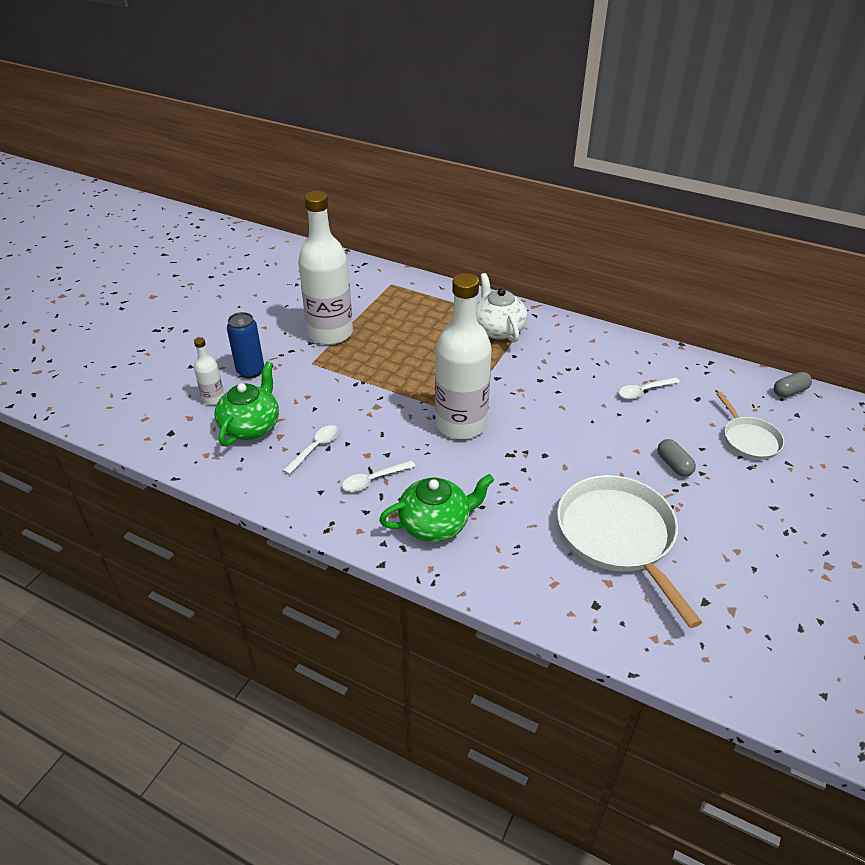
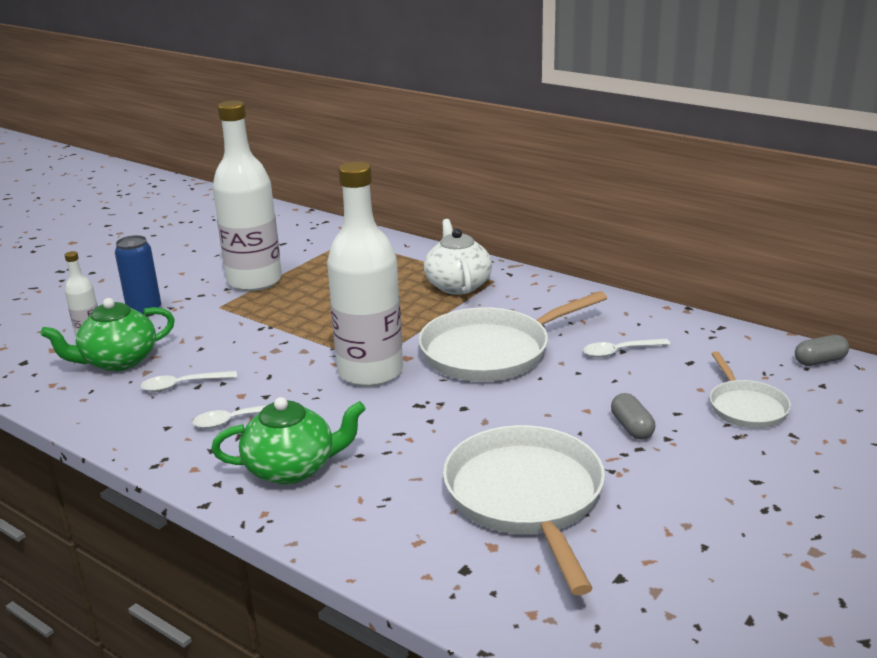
camera: 10 degrees right, 15 degrees down
(251, 426) = (118, 361): green teapot -> green teapot turned 150 degrees counterclockwise
(315, 448) = (182, 385): white spoon -> white spoon turned 150 degrees counterclockwise
(547, 398) = (491, 352): none -> white pan

